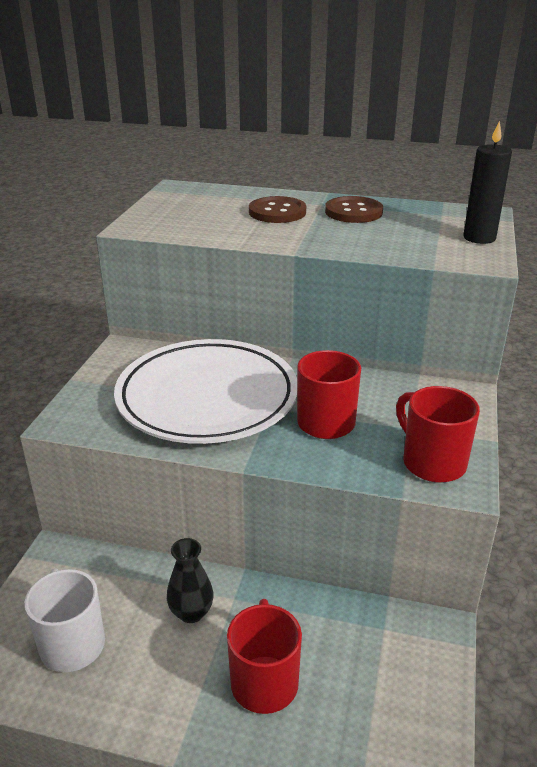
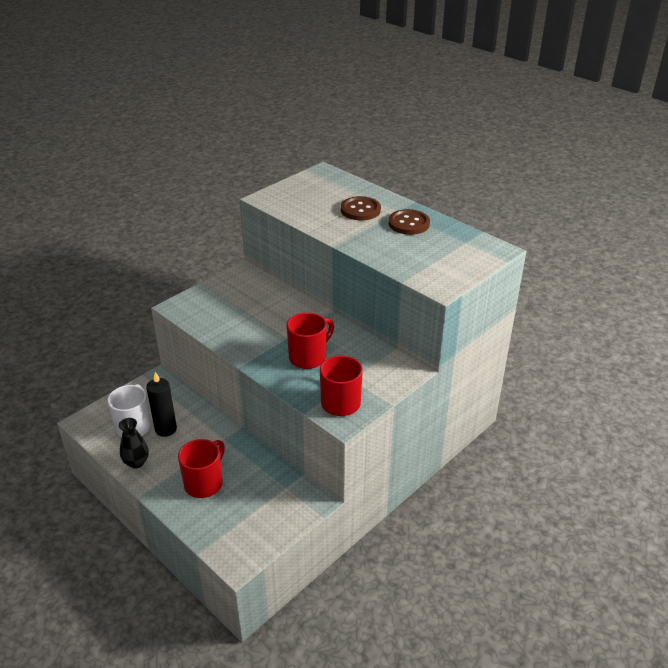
camera: 30 degrees right, 5 degrees up
(191, 612) = (198, 436): black vase -> black vase (136, 462)
(207, 398) = (259, 319): white plate -> none
(479, 238) = (463, 269): black candle -> black candle (166, 429)

